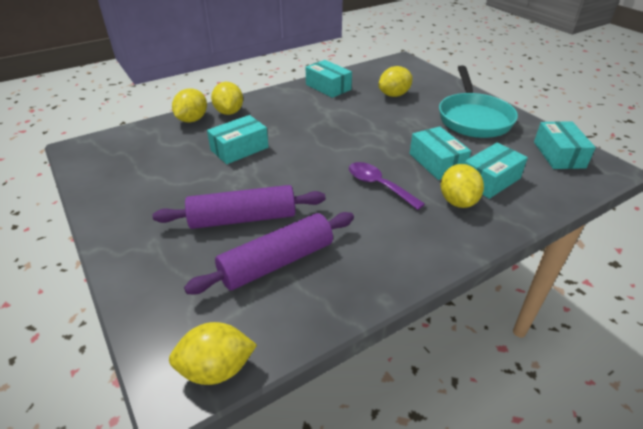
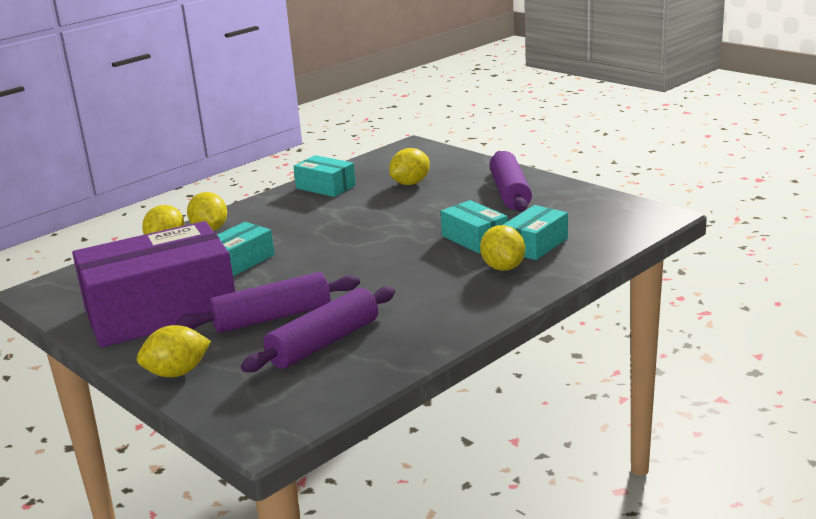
camera: 10 degrees left, 15 degrees down
(157, 190) = (161, 311): none -> purple box
(216, 369) = (295, 419): yellow lemon -> yellow lemon (177, 373)
(379, 185) = (414, 268): purple spoon -> none
(473, 118) = (510, 192): turquoise pan -> purple rolling pin
(559, 155) = (608, 212): turquoise box -> none

